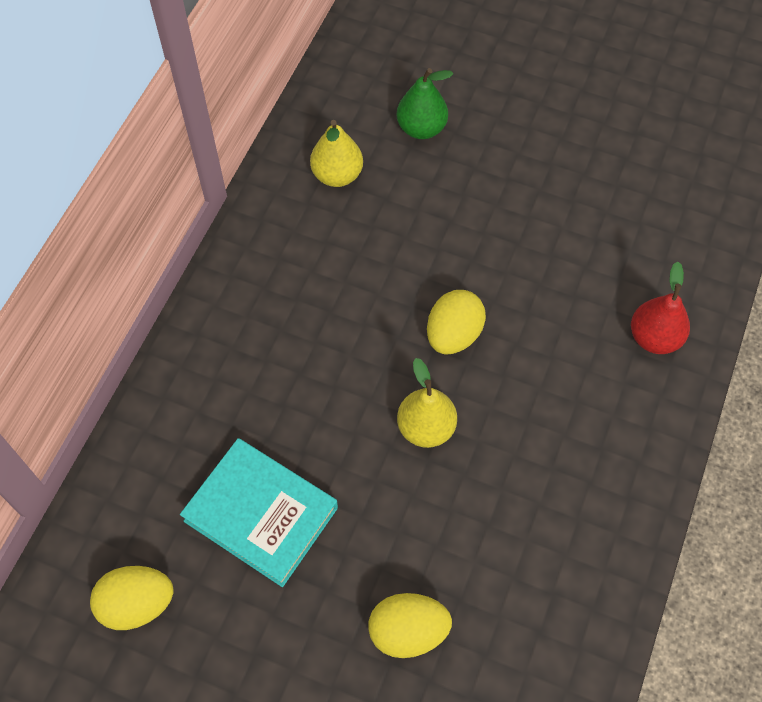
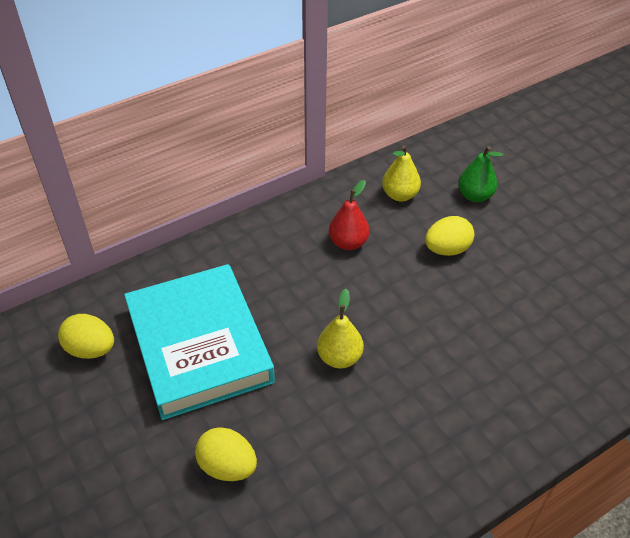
camera: 35 degrees right, 15 degrees down
(261, 514) = (199, 345): turquoise book -> turquoise book, size x1.56
(453, 335) = (402, 316): yellow egg -> yellow egg (447, 249)
(654, 338) = (546, 394): red pear -> red pear (348, 243)

